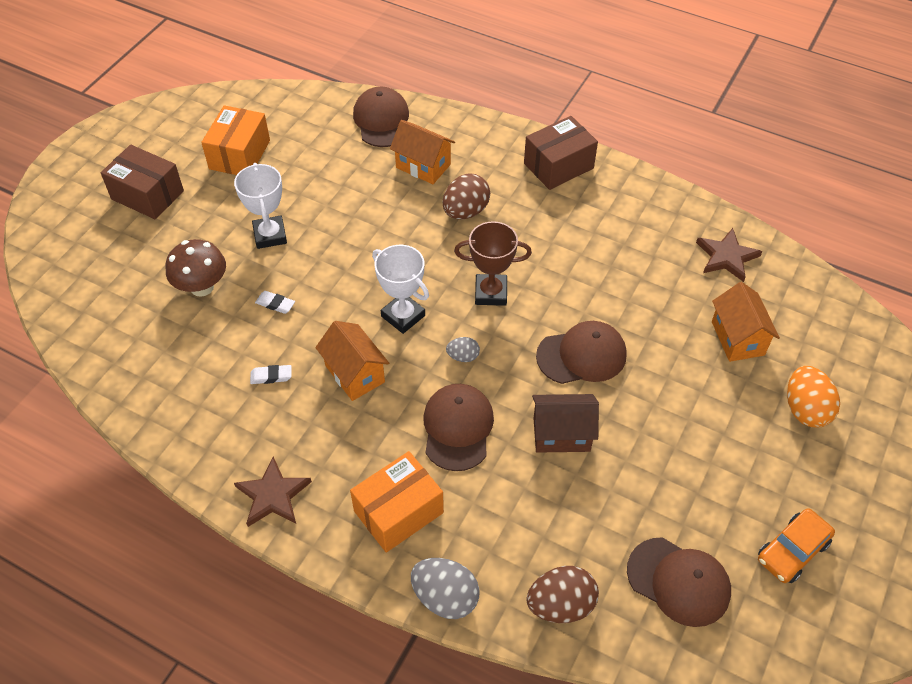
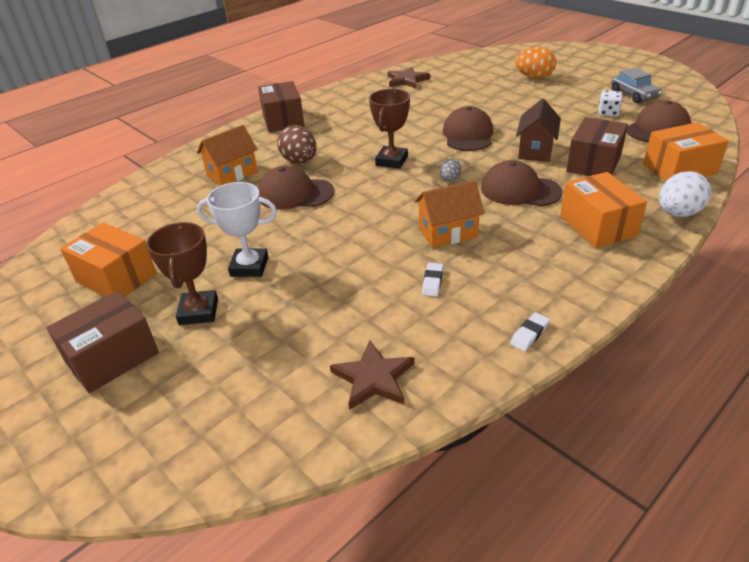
camera: 70 degrees left, 15 degrees down
(202, 287) = (289, 321): brown mushroom -> none
(205, 224) = (198, 311): none -> brown trophy
(273, 495) = (574, 293): brown star -> brown star (373, 378)
(275, 304) = (342, 271): white eraser -> white eraser (529, 334)
(382, 120) = (157, 188): brown cap -> brown cap (295, 193)
(403, 316) = (395, 202): white trophy -> none
(445, 597) = (678, 213): grey egg -> white egg
(546, 502) = (593, 163): none -> brown box
(560, 605) = (679, 169): brown egg -> orange box
(710, 515) = (608, 113): none -> white dice
(737, 338) = (474, 86): orange house -> none
(792, 551) = (634, 95): orange car -> grey car

